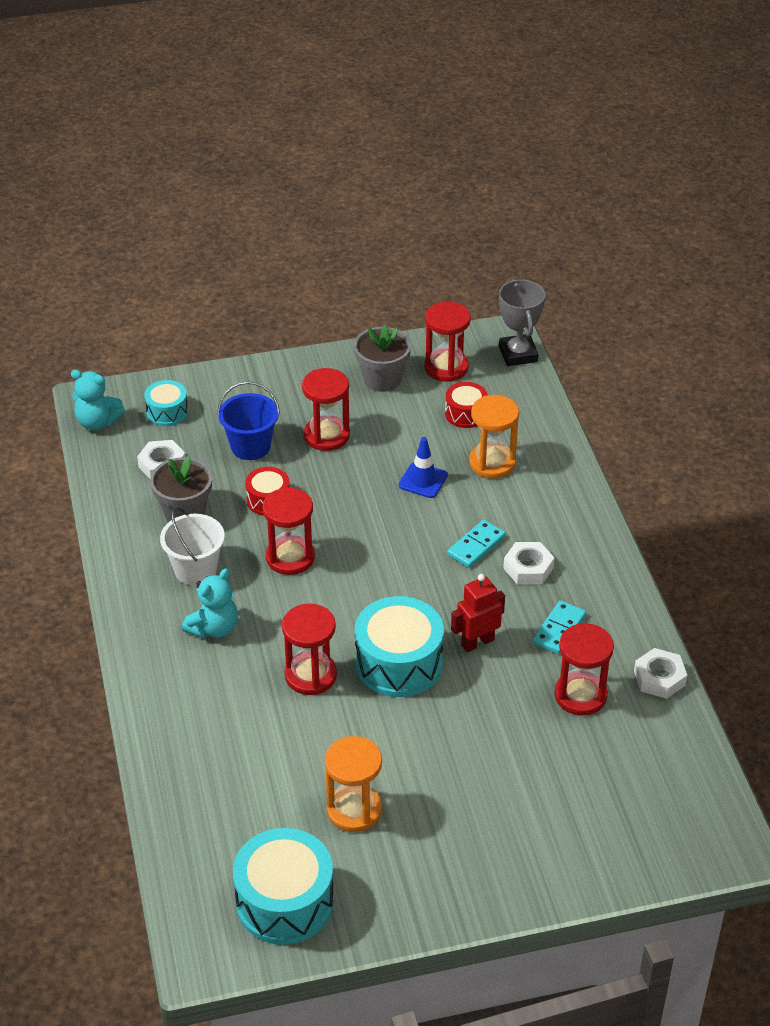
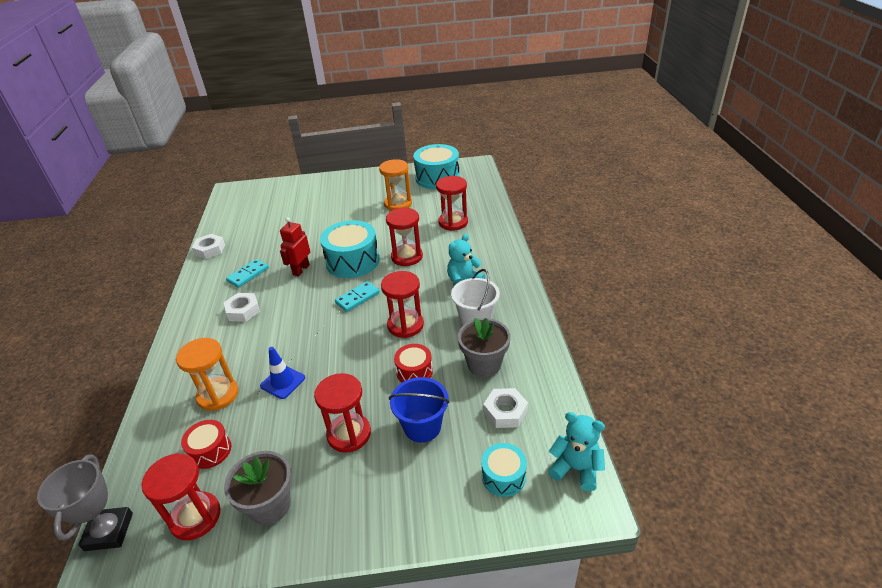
camera: 170 degrees left, 5 degrees down
(476, 546) = (269, 327): turquoise domino -> turquoise domino (357, 298)
(477, 642) = (301, 270): red robot -> red robot turned 135 degrees clockwise
(580, 695) = (258, 243): red hourglass -> red hourglass (453, 222)

